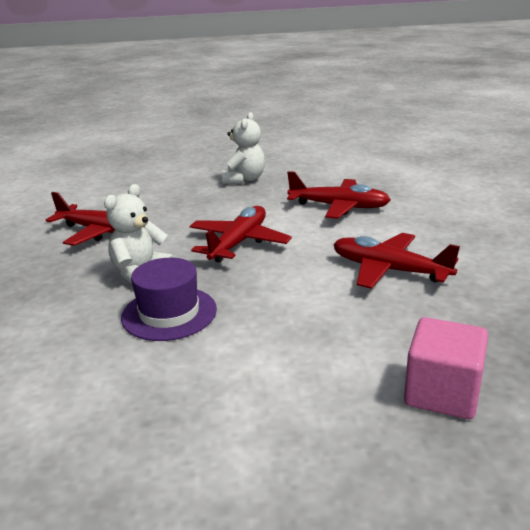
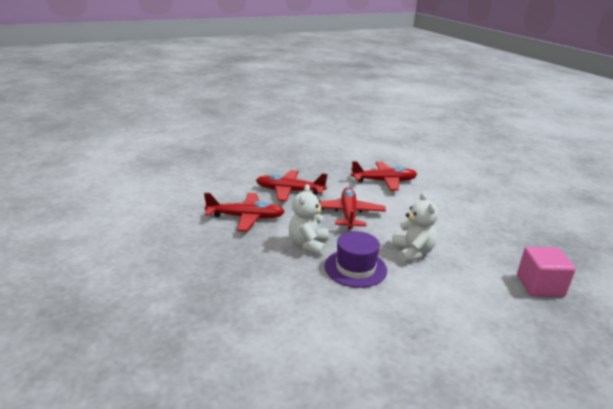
camera: 25 degrees left, 0 degrees up
(244, 179) = (303, 167): white teddy bear -> white teddy bear (412, 252)
(388, 270) = (451, 220): red plane -> red plane (289, 191)

